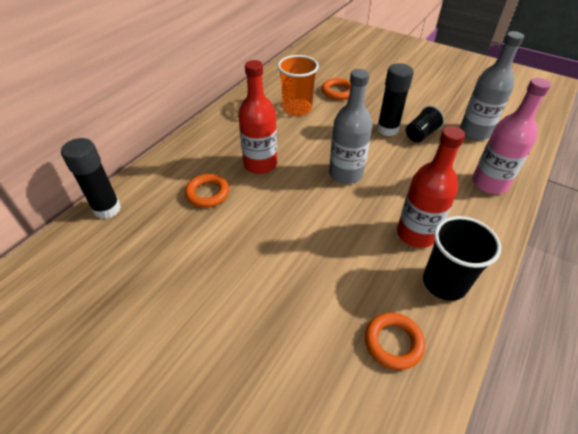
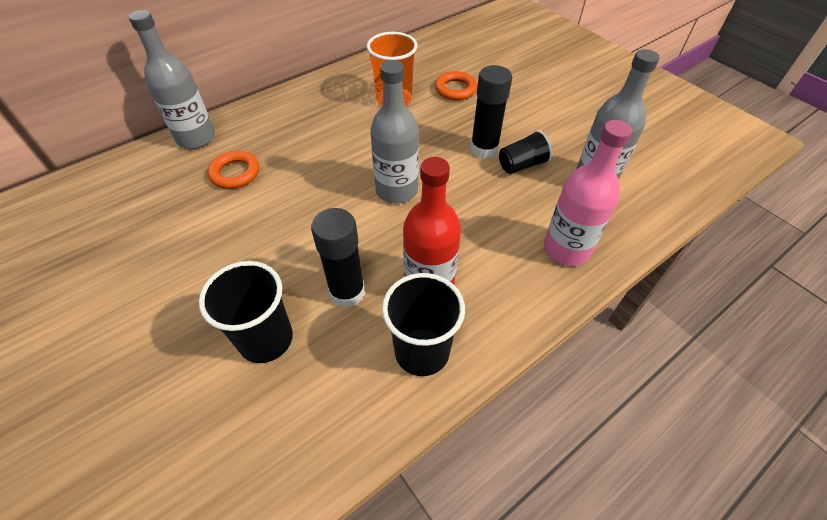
camera: 20 degrees right, 5 degrees up
(107, 209) = (131, 163): black glue stick -> black glue stick (347, 292)
(153, 174) = (196, 138): none -> grey bottle
(260, 164) = (310, 155): red bottle -> none
(324, 313) = (266, 339): none -> black cup
(393, 342) = (316, 398): orange ring -> none

